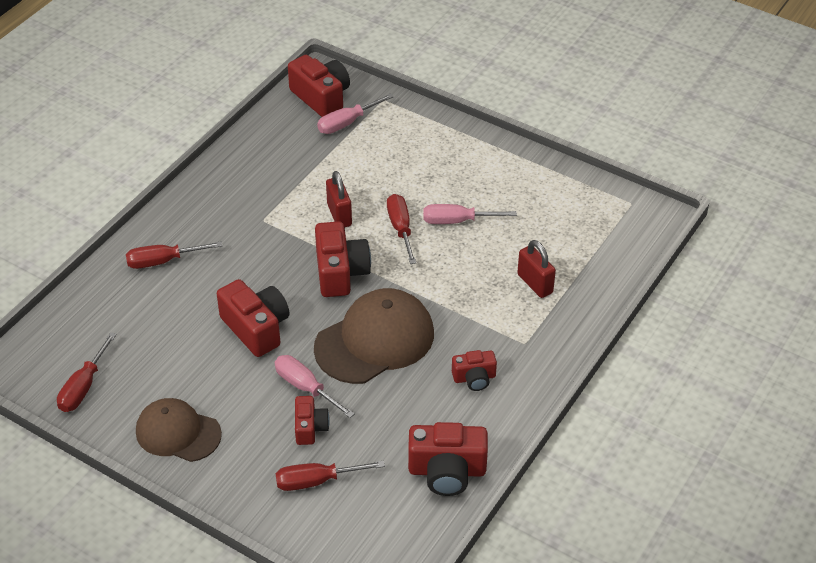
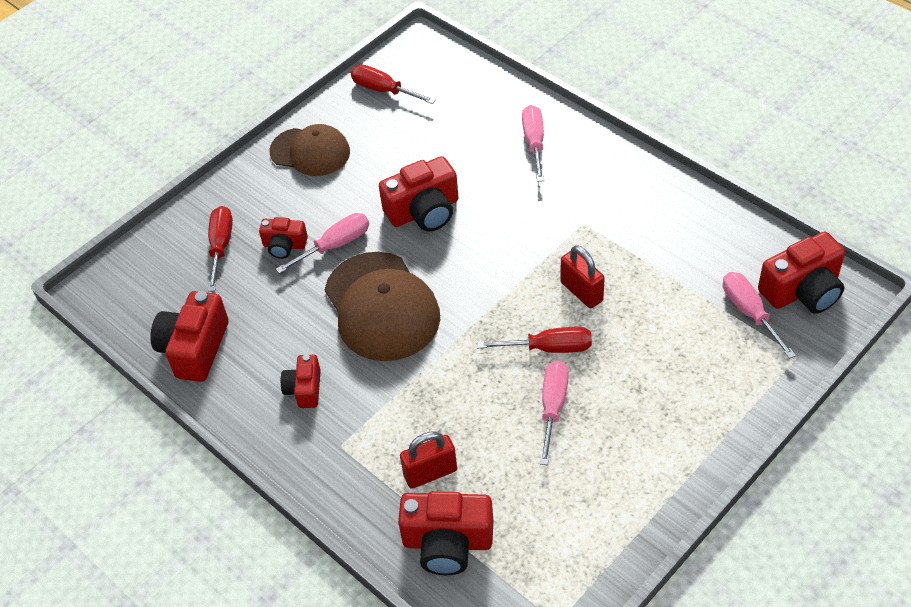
camera: 105 degrees right, 5 degrees up
(163, 261) = (534, 143): red screwdriver -> pink screwdriver
(178, 433) = (310, 152): brown cap -> brown cap turned 75 degrees clockwise
(339, 215) = (581, 291): red padlock -> red padlock turned 60 degrees clockwise
(340, 272) = (489, 285): red camera -> red camera (447, 542)

